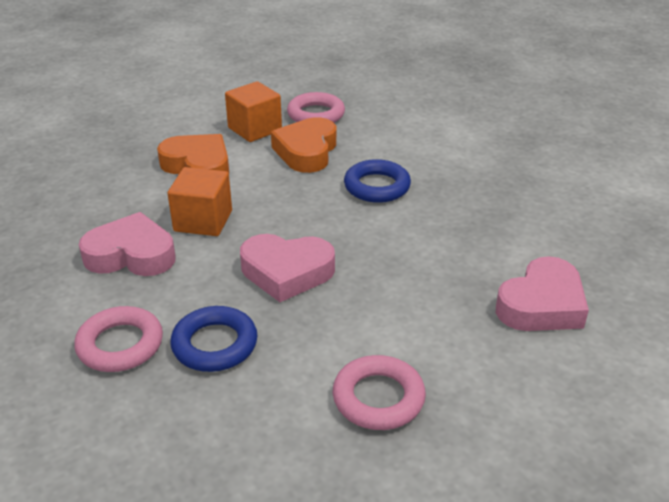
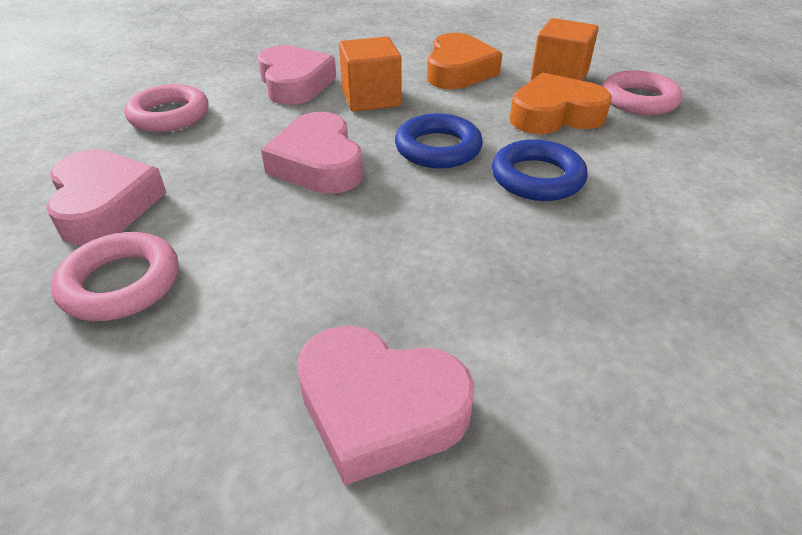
camera: 65 degrees right, 5 degrees up
(215, 344) = (184, 157): blue ring -> blue ring (438, 148)
(260, 401) = (105, 204): none -> pink heart

